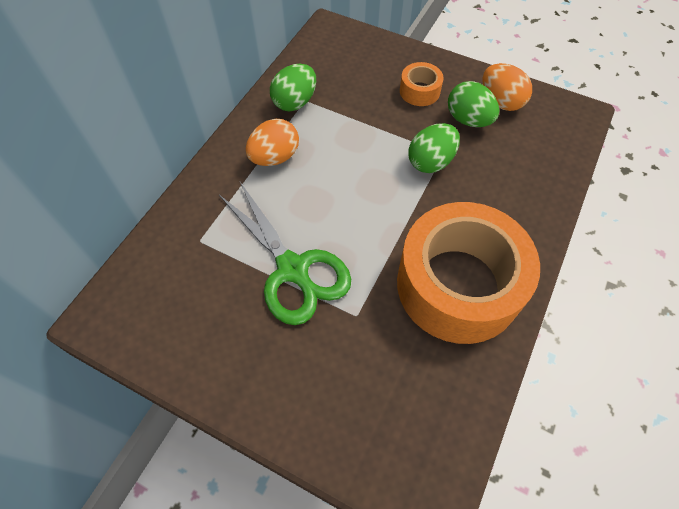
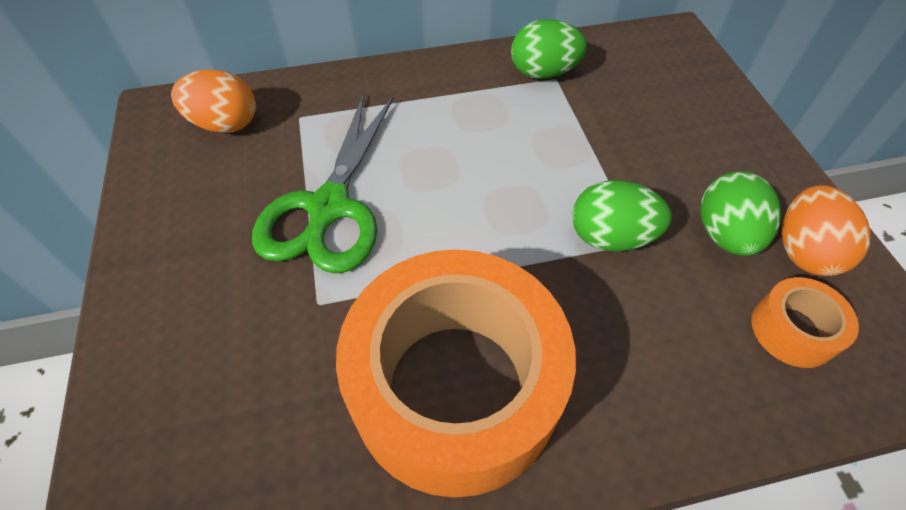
camera: 50 degrees right, 5 degrees down
(275, 157) = (455, 103): orange egg -> orange egg (225, 124)
(419, 91) = (701, 160): orange tape -> orange tape (792, 330)

